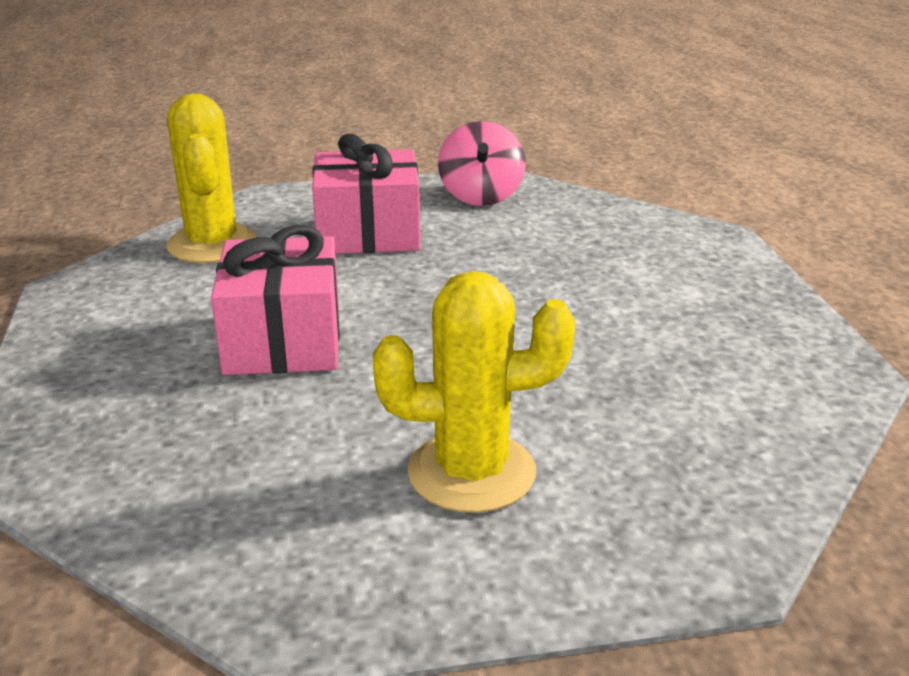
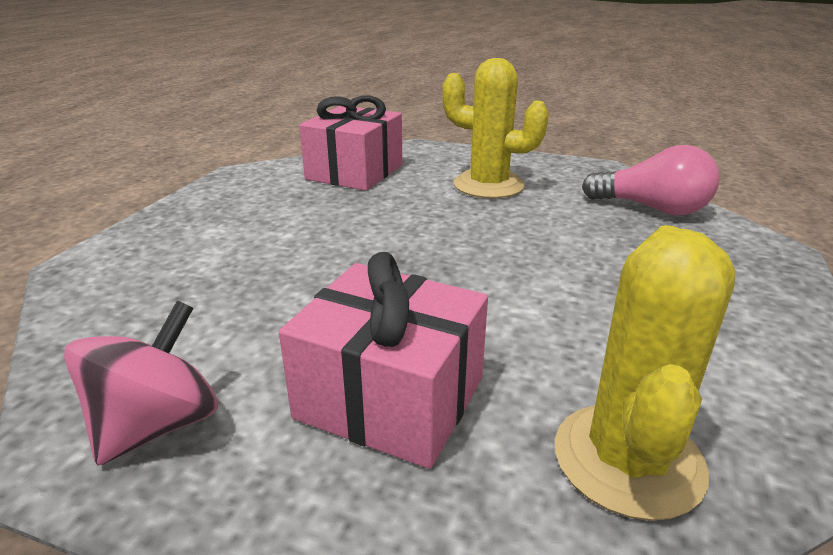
camera: 150 degrees left, 0 degrees up
(182, 499) = (652, 209): none -> pink light bulb
(283, 341) = (566, 280): pink gift -> pink gift (355, 172)

